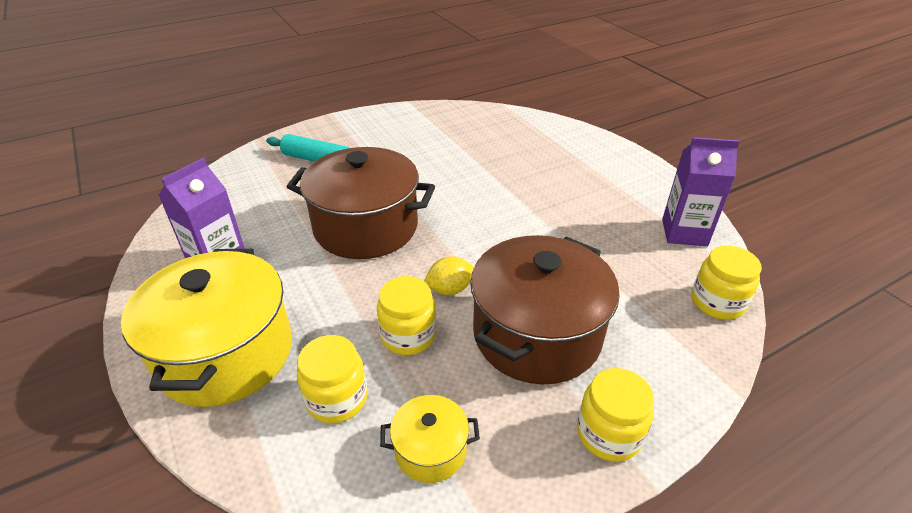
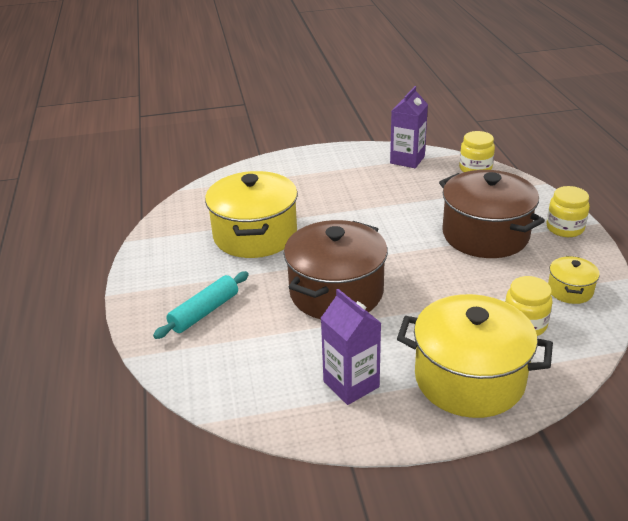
camera: 70 degrees left, 5 degrees down
(408, 335) = (473, 286): yellow jar -> none
(447, 159) = (255, 235): none -> yellow pot
(449, 289) = (430, 261): yellow lemon -> none

